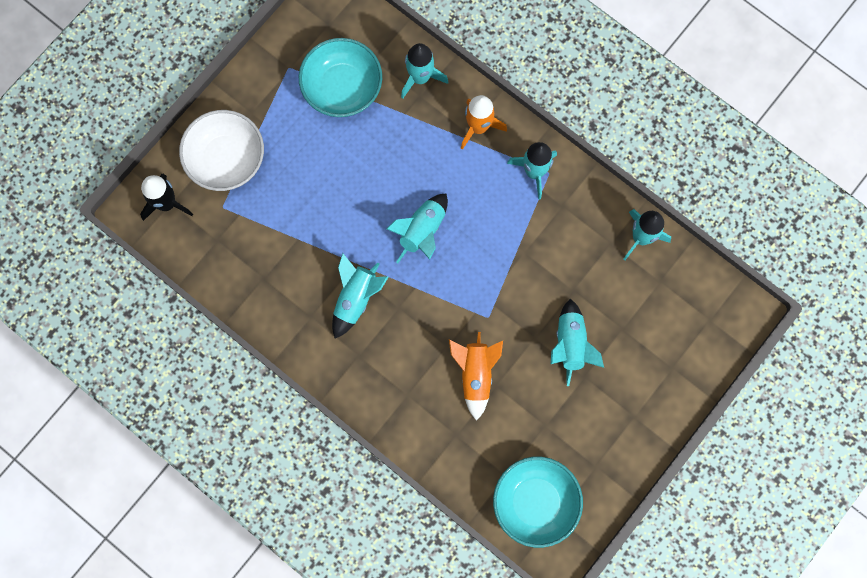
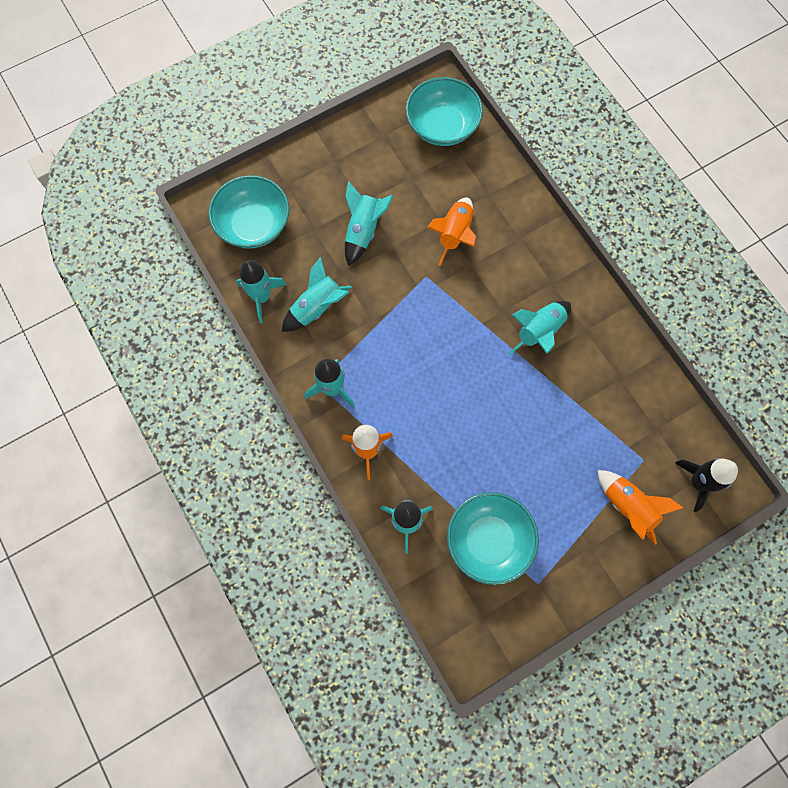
camera: 160 degrees left, 5 degrees down
(226, 159) = (628, 507): white bowl -> orange rocket
(422, 231) = (458, 370): turquoise rocket -> turquoise rocket (317, 307)
(685, 311) = (253, 225): none -> turquoise bowl

